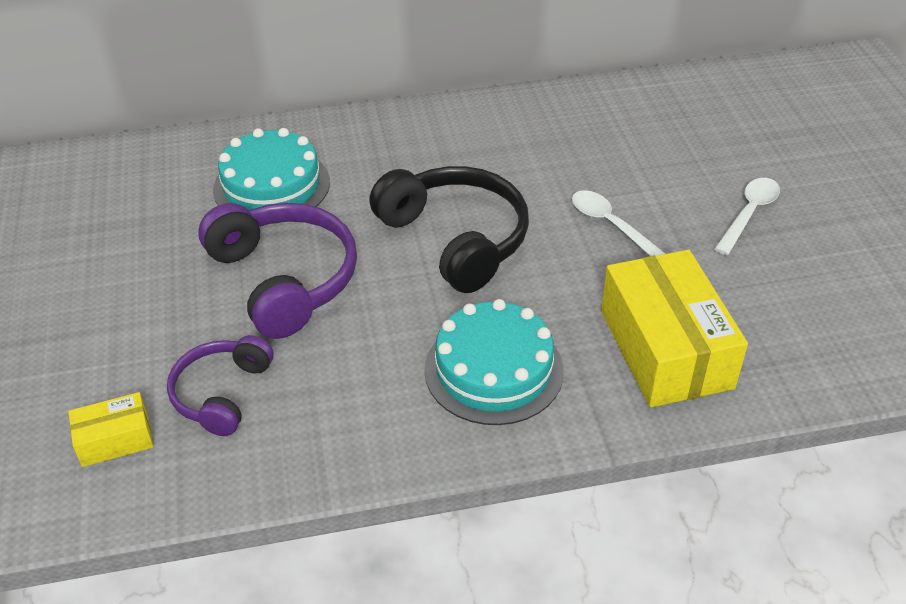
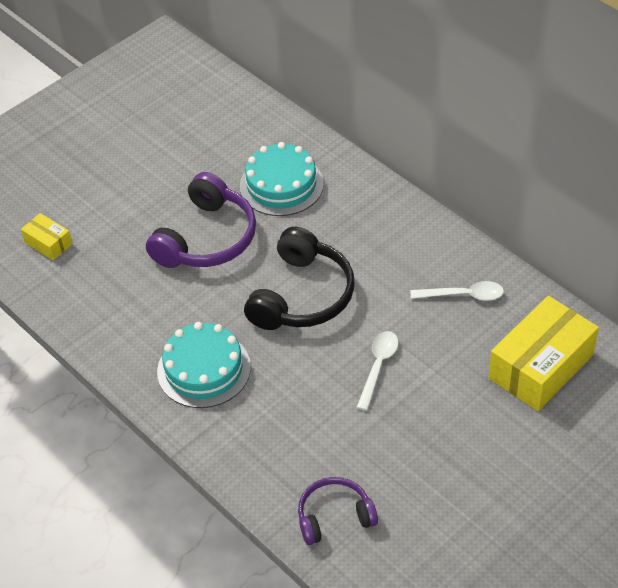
camera: 60 degrees right, 5 degrees up
(222, 393) = (105, 264): purple headphones -> purple headphones (334, 517)
(665, 349) = (281, 443): yellow box -> yellow box (541, 366)
(749, 214) = (453, 436): white spoon -> white spoon (463, 295)

